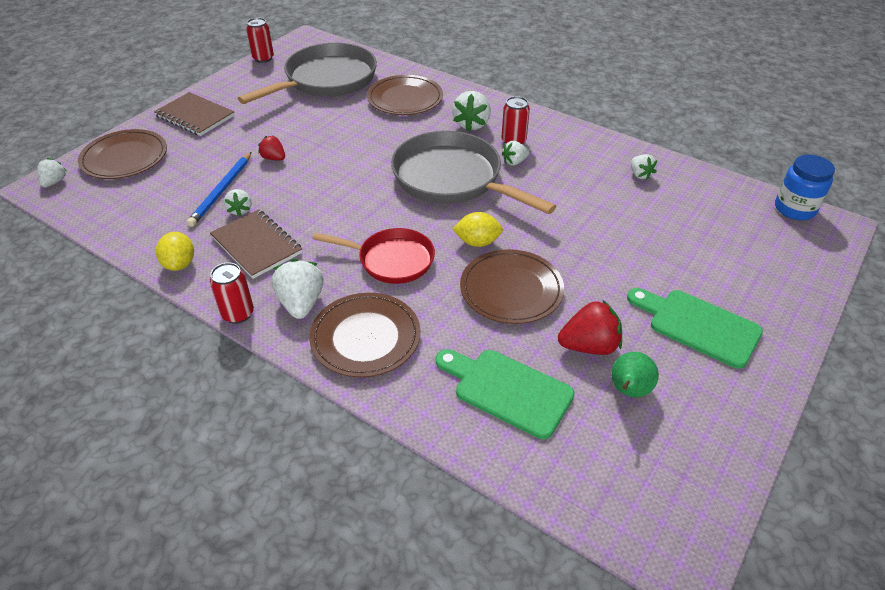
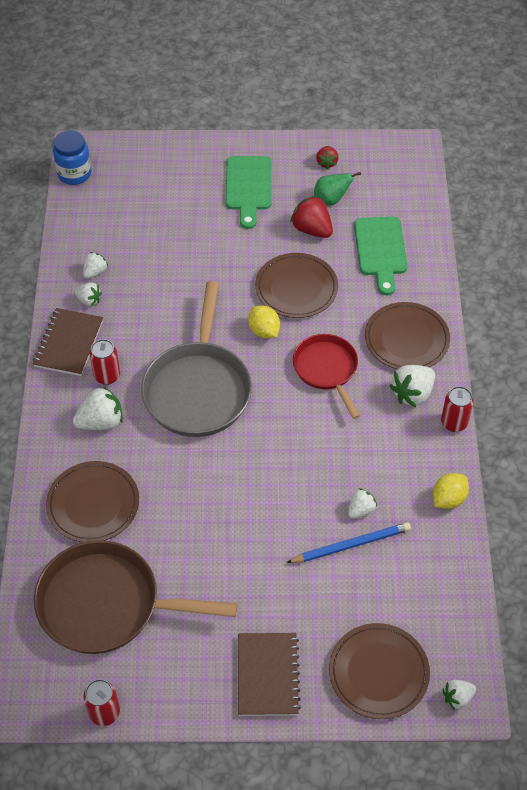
camera: 125 degrees left, 10 degrees up
(256, 245) = (386, 465): brown notebook -> brown notebook (69, 343)
(274, 158) = (276, 542): red strawberry -> red strawberry (326, 163)
(326, 80) = (107, 604): grey pan -> brown pan
(514, 162) = (139, 359): white strawberry -> white strawberry (89, 300)

